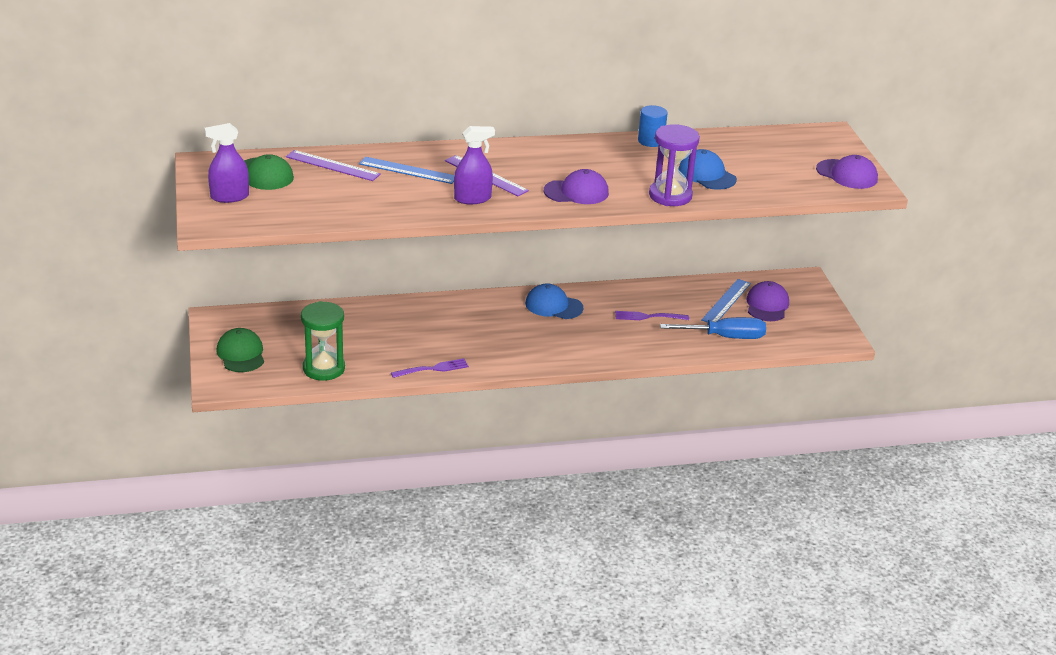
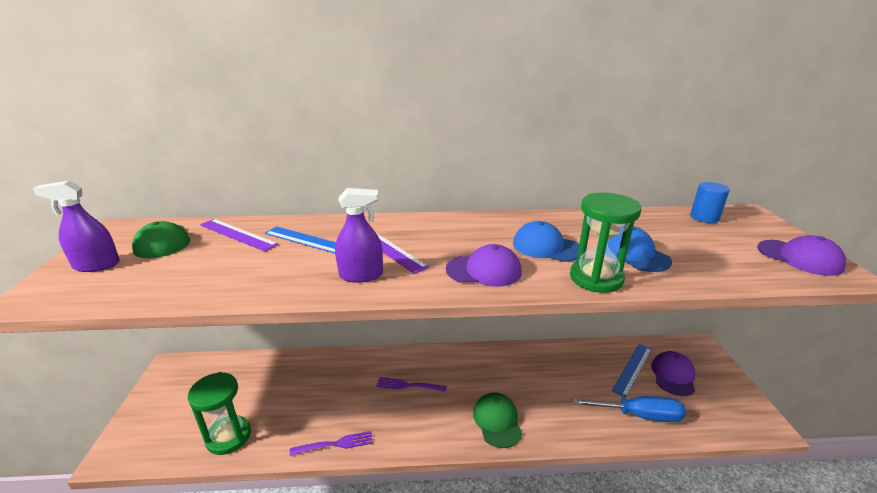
camera: 10 degrees right, 5 degrees down
(241, 354) = (163, 411): green cap -> green cap (497, 421)
(553, 306) = (471, 366): blue cap -> blue cap (546, 247)
(649, 316) = (560, 384): purple fork -> purple fork (409, 385)
(651, 141) = (567, 218): blue cylinder -> blue cylinder (704, 217)
(670, 196) = (596, 278): purple hourglass -> green hourglass

